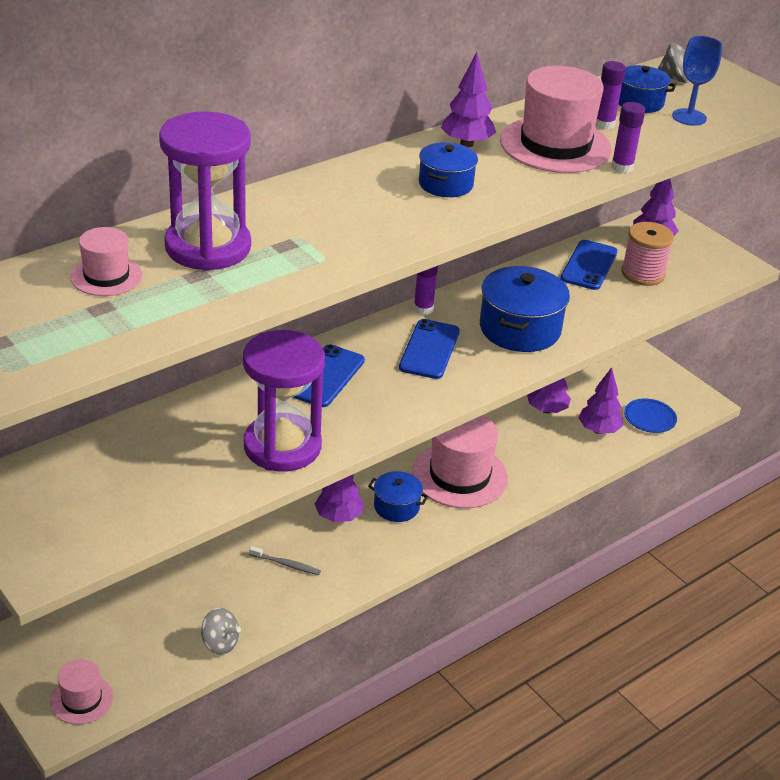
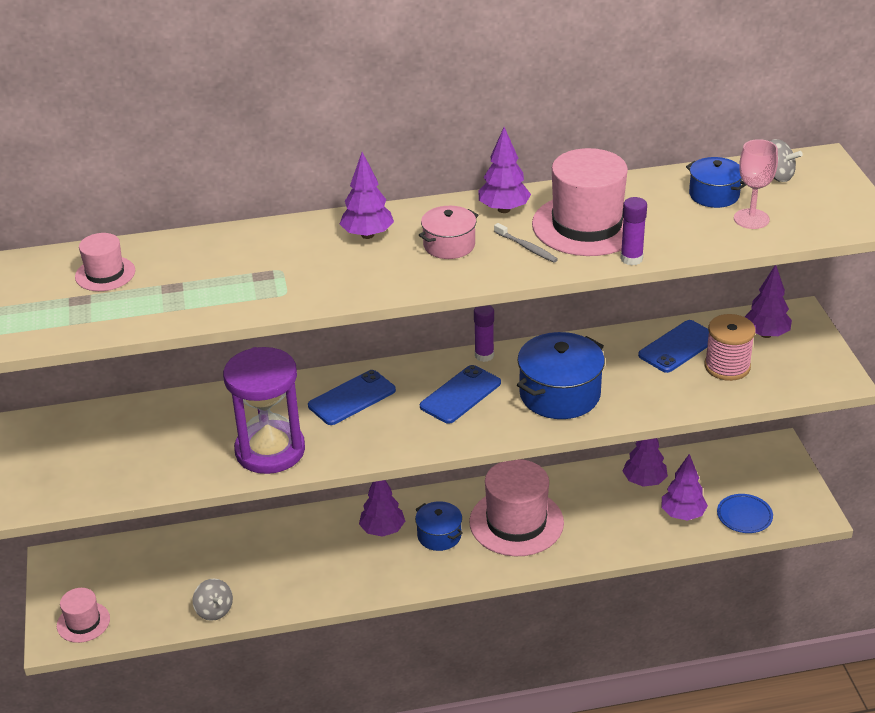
camera: 30 degrees right, 0 degrees up
(208, 247) = (201, 265): purple hourglass -> none
(286, 564) = (310, 559): grey toothbrush -> grey toothbrush (526, 247)
(357, 188) = (367, 235): none -> purple tree
(446, 184) = (449, 245): blue pot -> pink pot
(604, 124) = (655, 212): purple glue stick -> none
(689, 117) = (751, 219): blue goblet -> pink goblet

